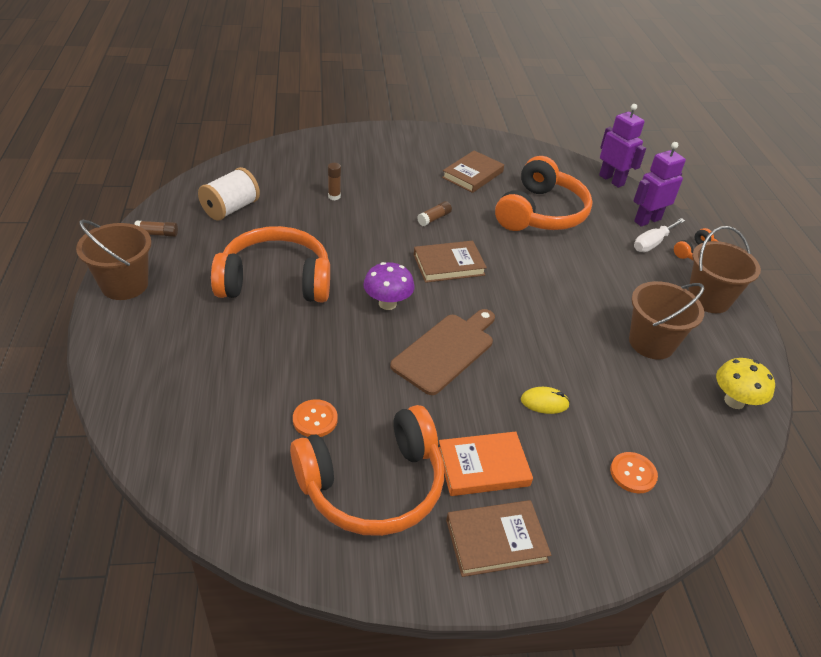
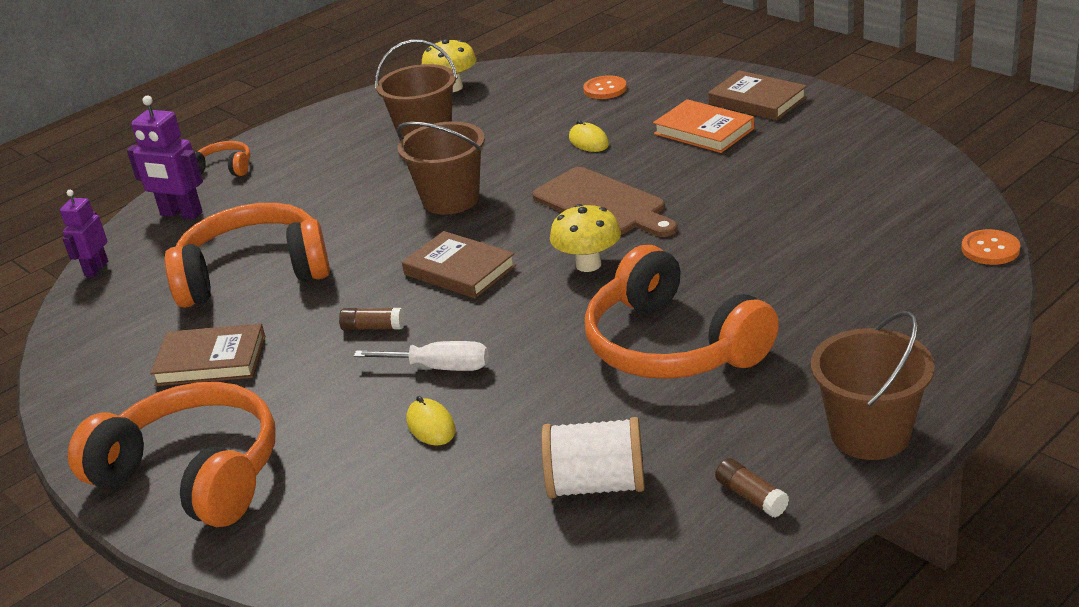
camera: 120 degrees left, 10 degrees down
(315, 419) = (798, 209): orange button -> orange button (990, 249)
(334, 196) = (431, 426): brown glue stick -> yellow mouse
(373, 485) = (804, 155): orange headphones -> orange headphones (193, 474)
(387, 303) = (588, 264): purple mushroom -> yellow mushroom
(446, 351) = (603, 204): brown cutting board -> brown cutting board turned 135 degrees counterclockwise
(611, 180) = (96, 269): purple robot -> purple robot, size x0.66
(652, 243) = (233, 194): white screwdriver -> white screwdriver (440, 368)
(708, 299) = (307, 139): brown bucket -> brown bucket (451, 200)

